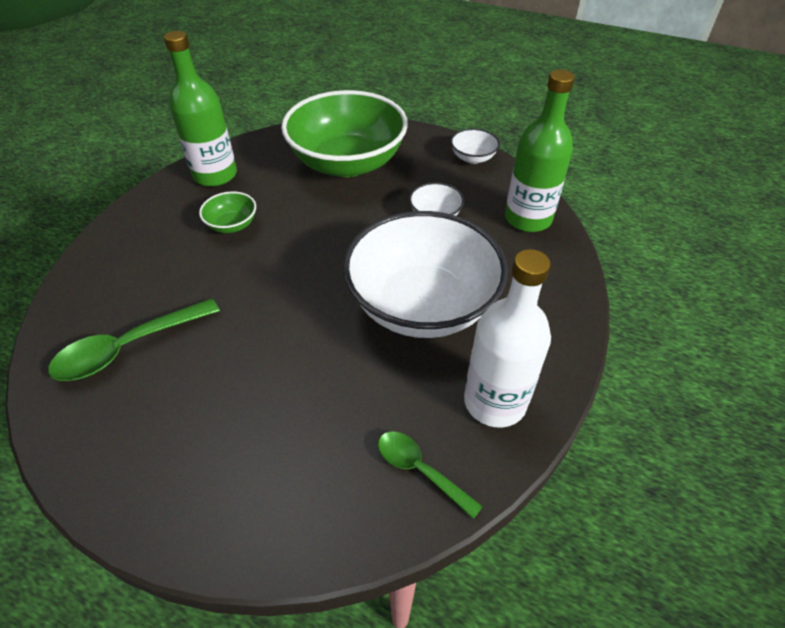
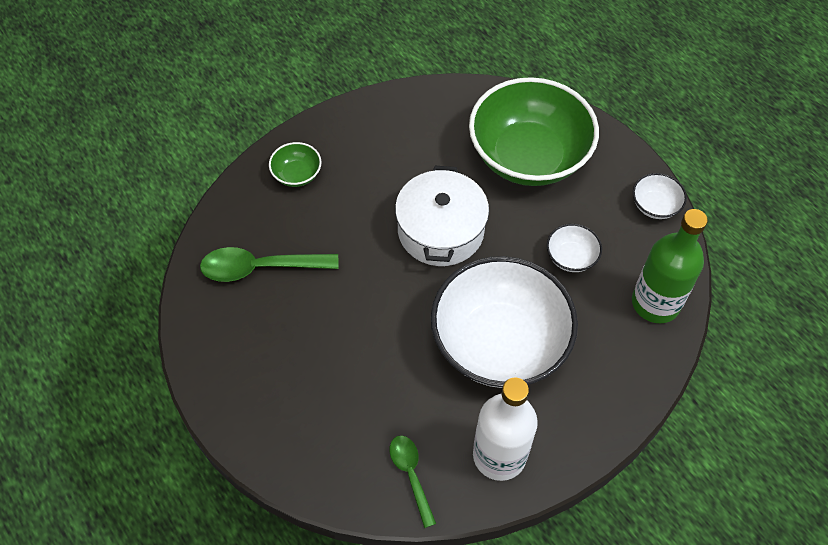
camera: 30 degrees right, 10 degrees up
(215, 175) = (402, 117): green bottle -> none
(232, 225) = (389, 183): green bowl -> green bowl (297, 174)
(305, 241) = (441, 230): none -> white pot

